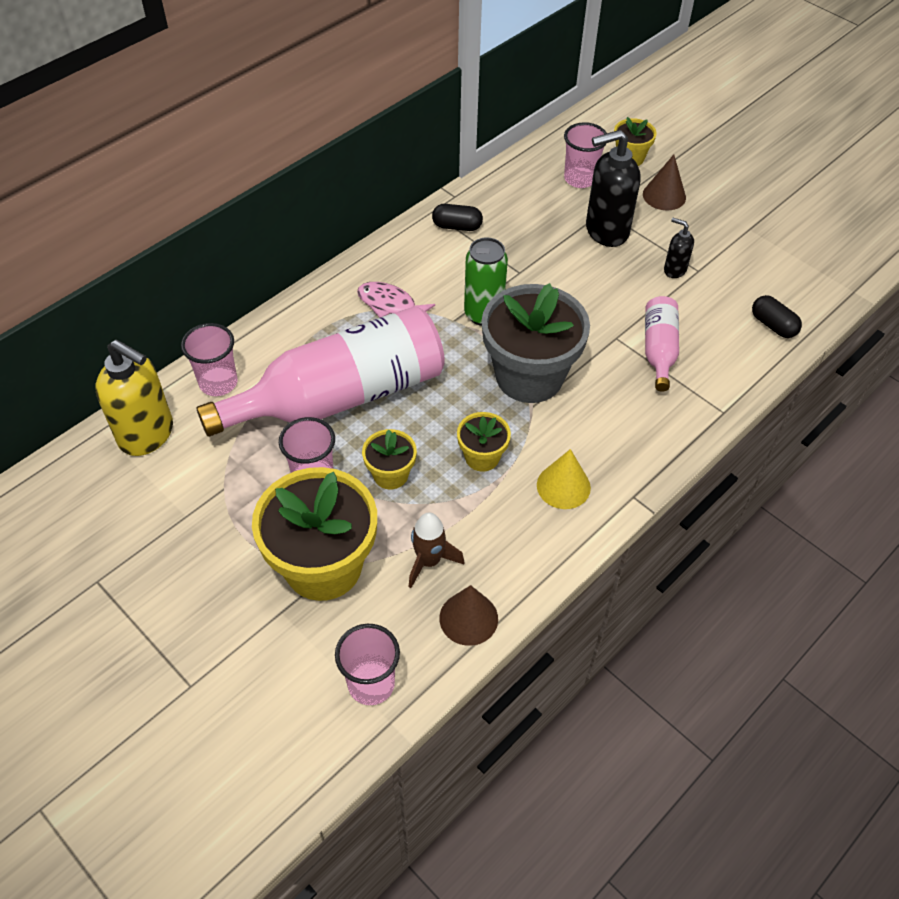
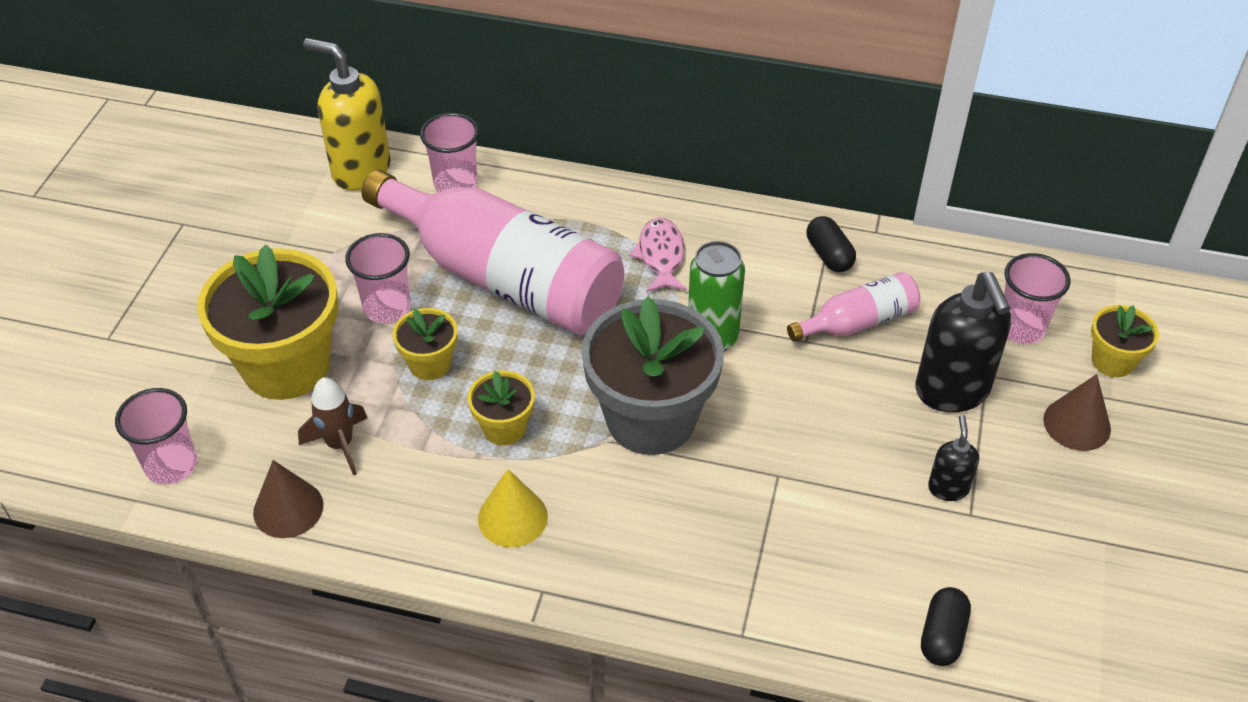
camera: 60 degrees right, 5 degrees down
(147, 434) = (360, 170): yellow soap dispenser -> yellow soap dispenser turned 120 degrees clockwise
(606, 231) = (952, 391): black soap dispenser -> black soap dispenser turned 150 degrees counterclockwise
(659, 350) = (793, 526): pink bottle -> pink bottle (857, 322)

